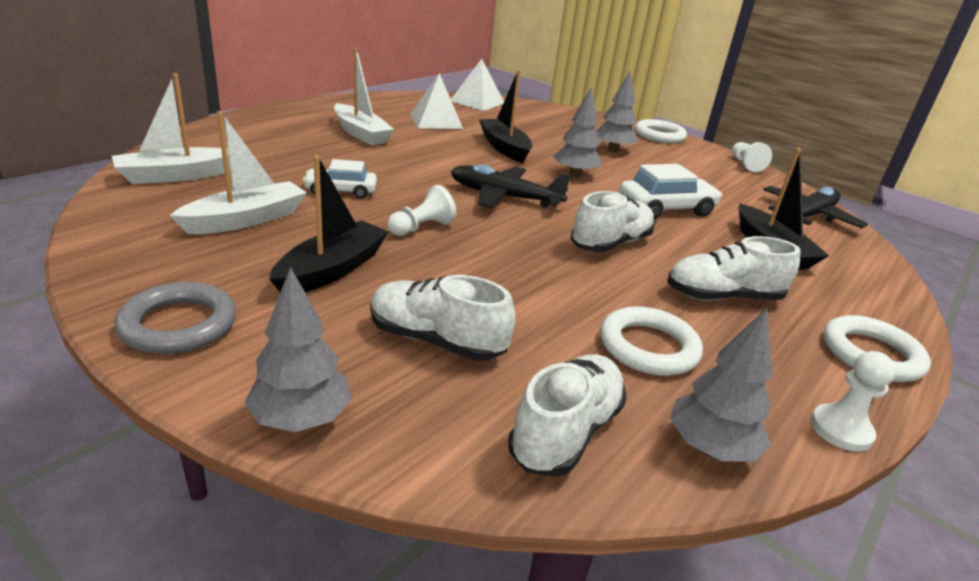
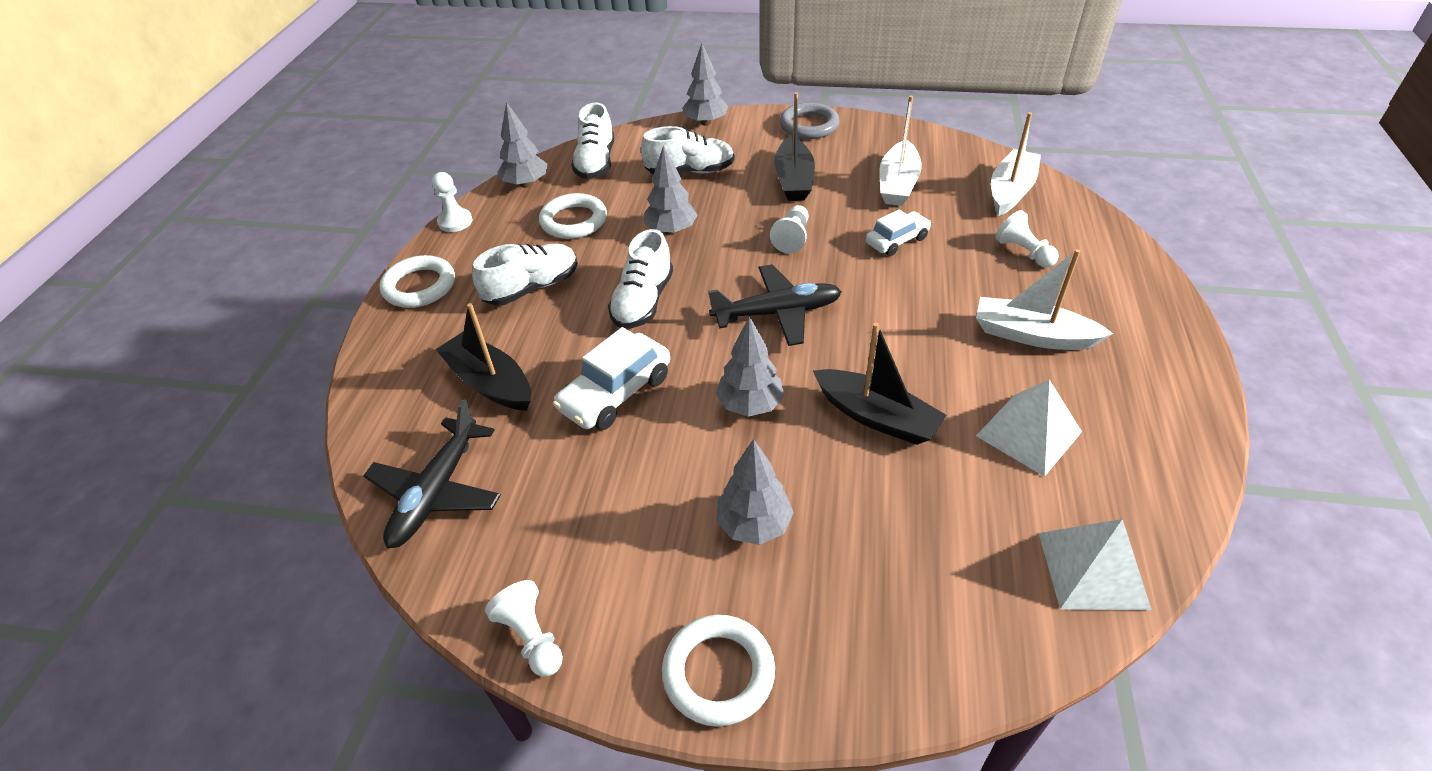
camera: 155 degrees right, 15 degrees up
(272, 152) = (1024, 252): none -> white pawn
(533, 283) = (671, 231): none -> grey tree

